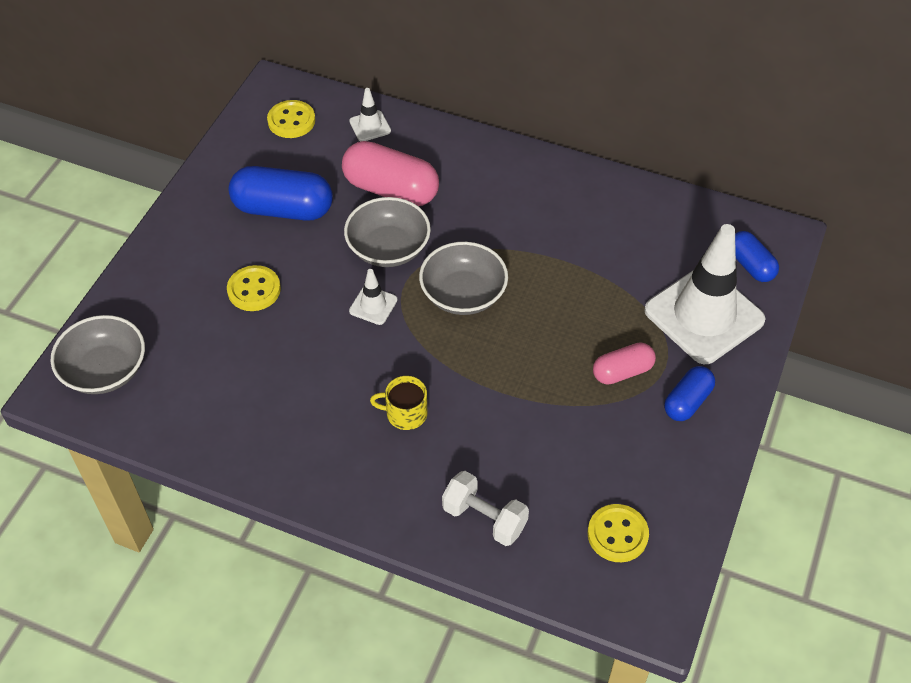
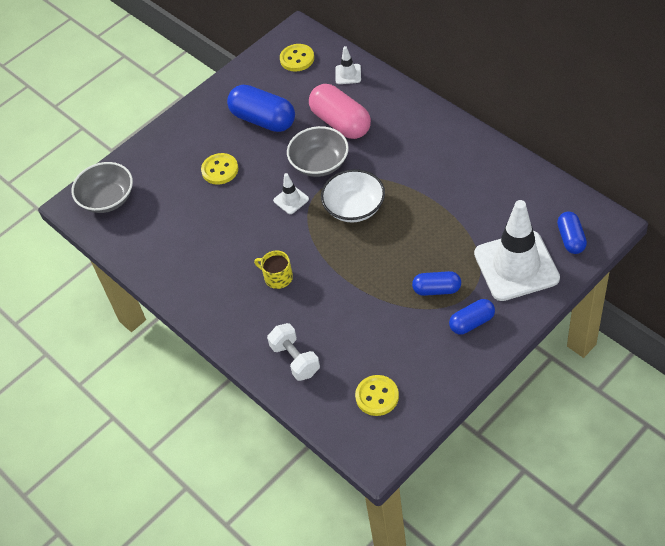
camera: 30 degrees right, 0 degrees up
(463, 294) = (354, 207): grey bowl -> white bowl
(622, 372) = (437, 289): pink capsule -> blue capsule

